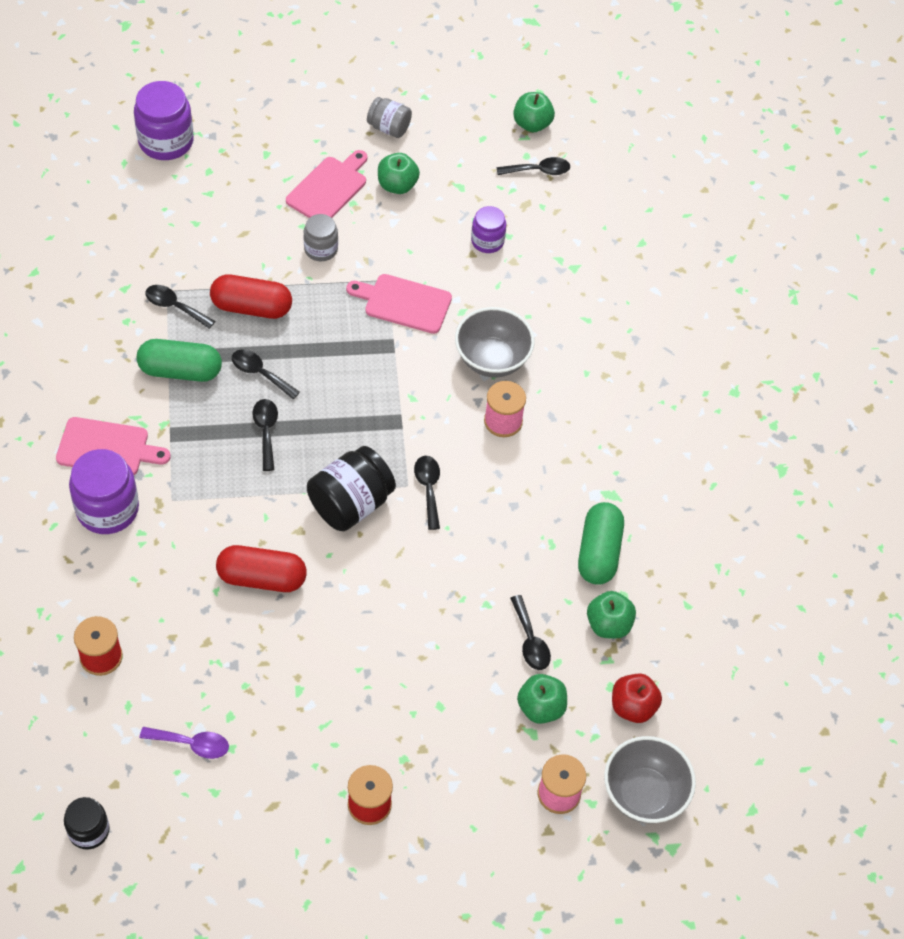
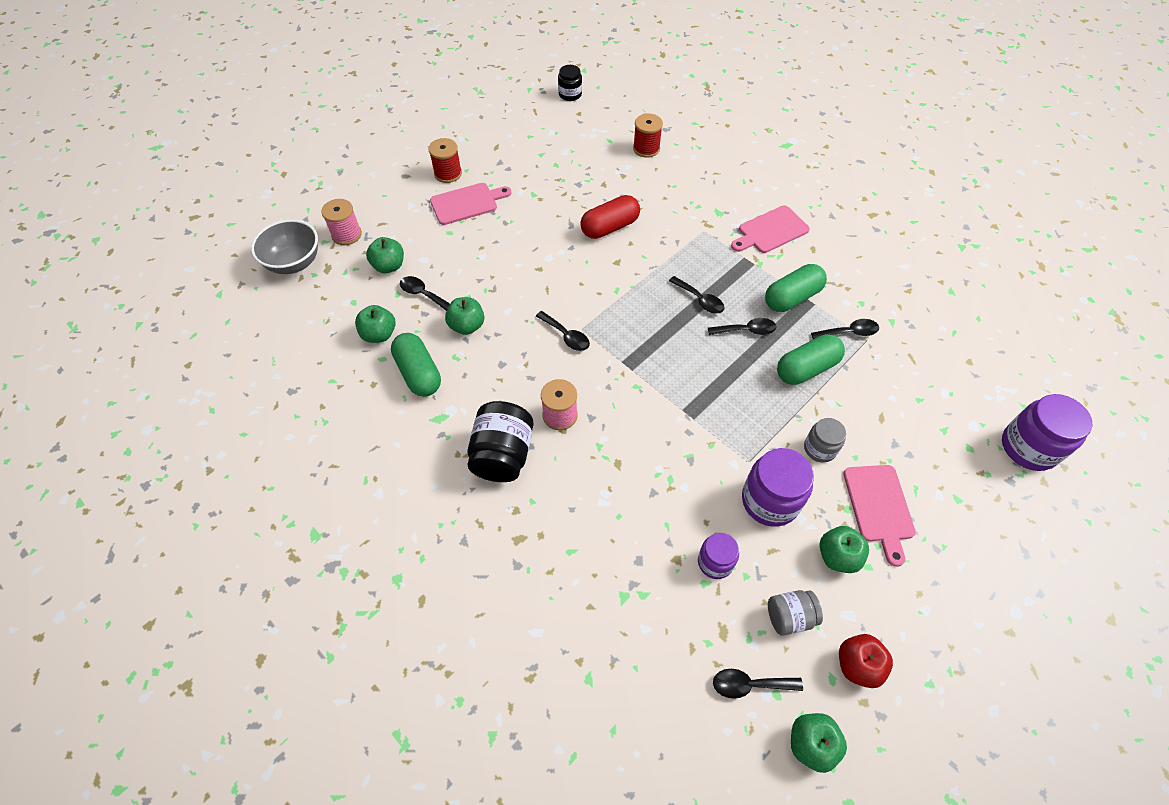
camera: 145 degrees right, 0 degrees up
(107, 509) = (729, 205): purple jar -> purple jar (770, 500)
(191, 744) = (561, 145): purple spoon -> none
(251, 307) = (806, 368): red capsule -> green capsule
(350, 504) = (604, 295): black jar -> black jar (503, 455)
(389, 128) = (912, 614): grey jar -> grey jar (789, 617)
(403, 303) = (717, 452): pink cutting board -> pink cutting board (467, 203)
(492, 359) = (611, 456): grey bowl -> none
(514, 570) = (467, 326): none -> green apple
(538, 171) = (749, 684): black spoon -> black spoon turned 45 degrees clockwise
(633, 707) = (331, 300): red apple -> red apple (857, 665)

